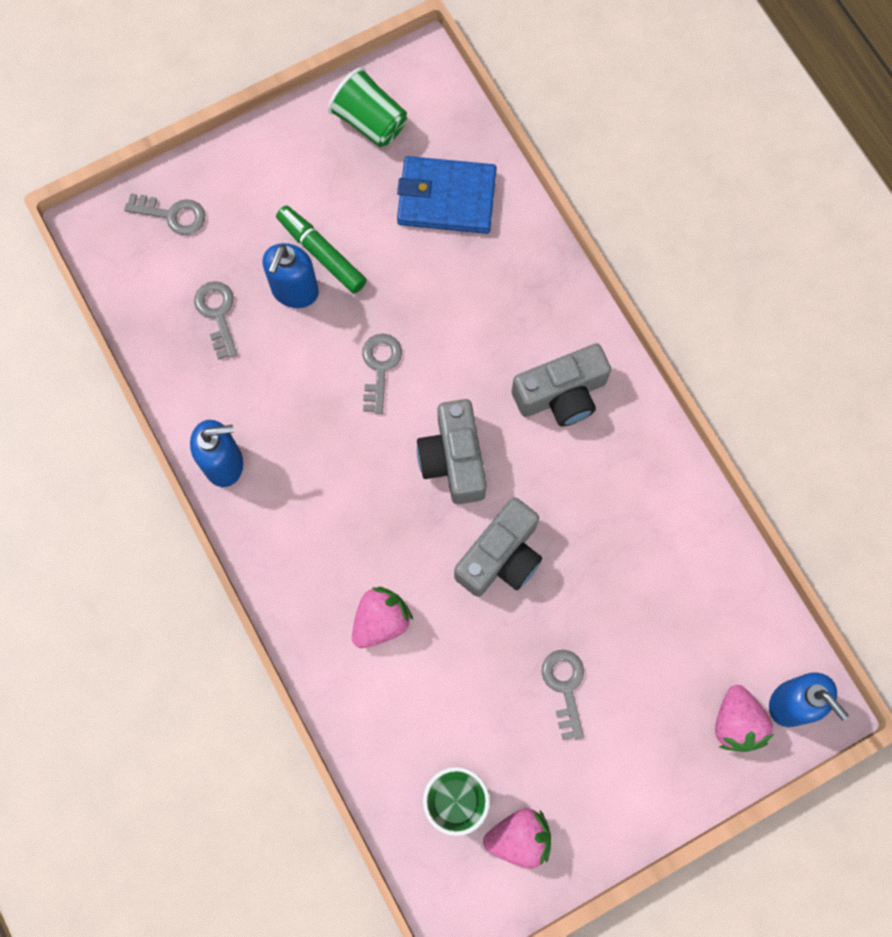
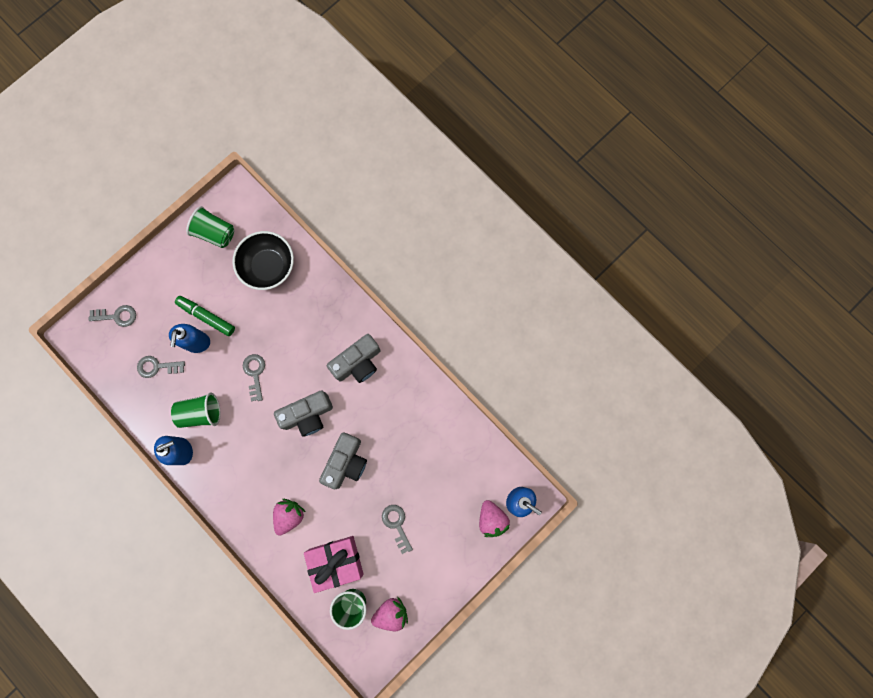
camera: 15 degrees left, 5 degrees up
(217, 314) = (157, 367): grey key -> grey key turned 60 degrees counterclockwise
(272, 408) = (201, 413): none -> green cup
(443, 722) = (336, 561): none -> pink gift
(446, 198) = (268, 266): blue wallet -> black bowl
(454, 459) = (308, 415): grey camera -> grey camera turned 90 degrees counterclockwise

